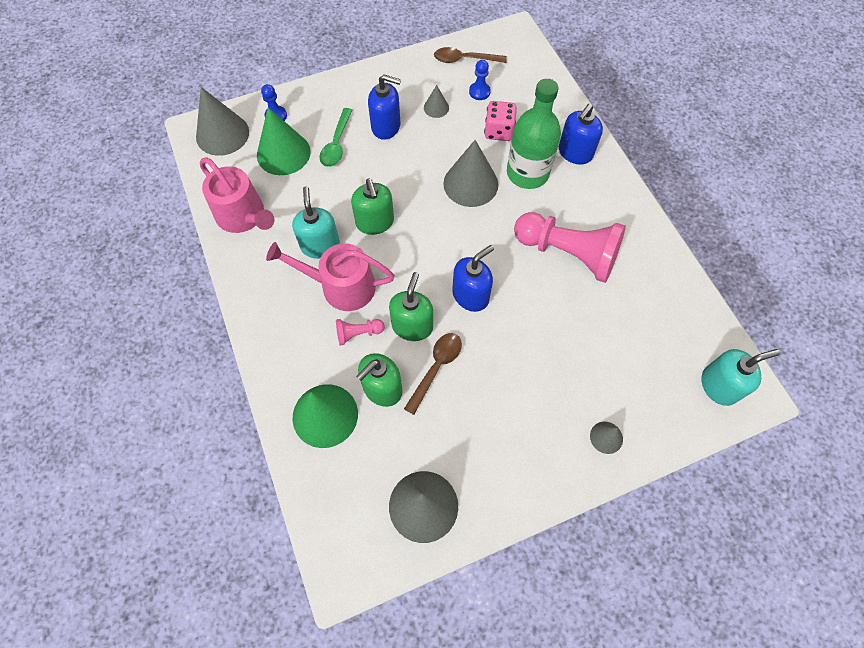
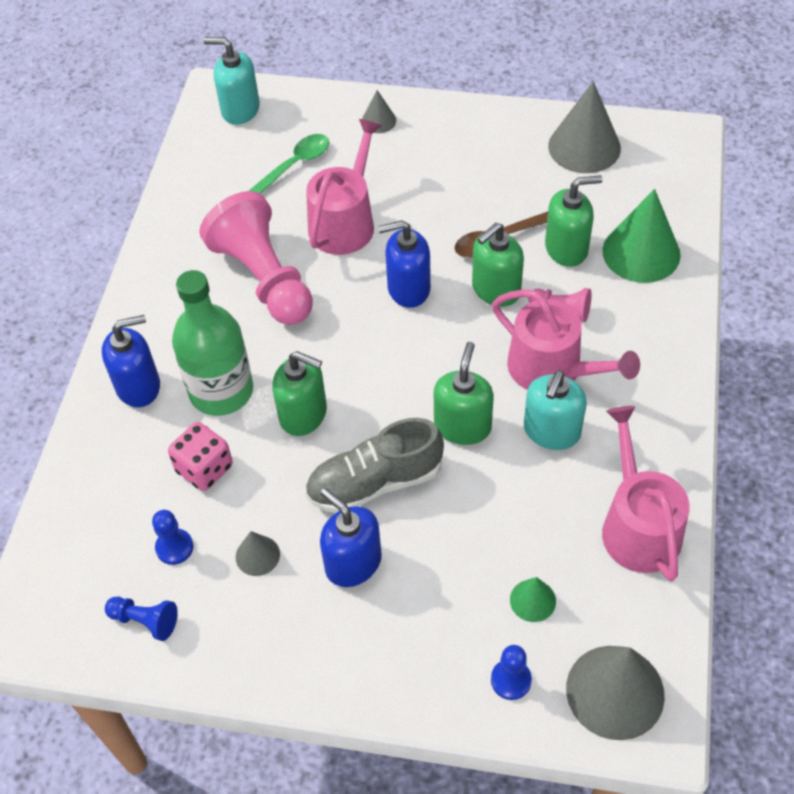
camera: 145 degrees left, 10 degrees down
(283, 153) = (532, 600): green cone -> green cone, size x0.49
(336, 144) = (444, 573): green spoon -> green spoon (294, 166)
(403, 168) = (375, 482): none -> grey shoe
(464, 60) = (145, 621): brown spoon -> blue pawn
(470, 184) = (303, 414): grey cone -> green soap dispenser
(553, 325) = (345, 222): none -> pink watering can

